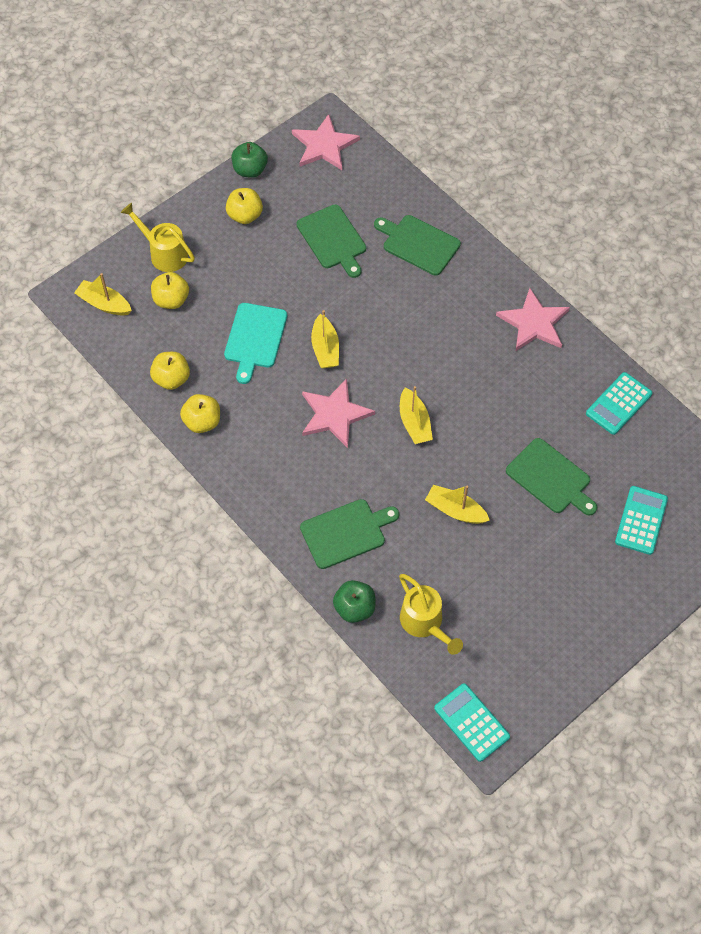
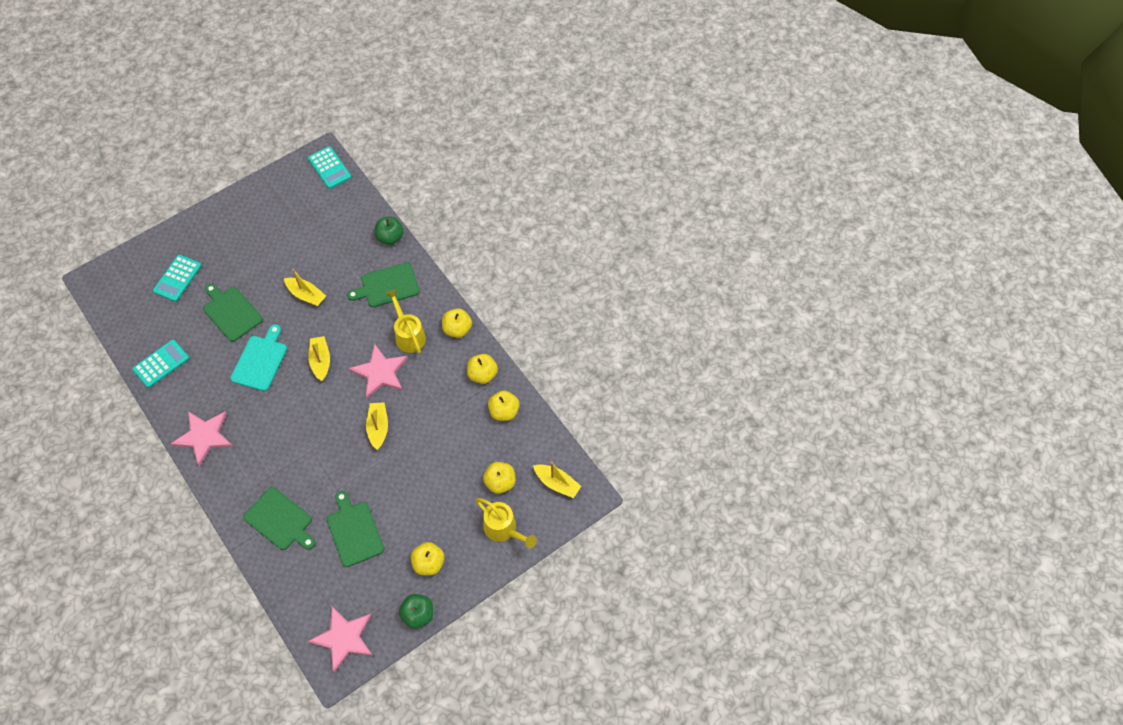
camera: 175 degrees left, 0 degrees up
(241, 478) = (457, 329): none -> yellow apple
(255, 338) = (434, 441): turquoise cutting board -> turquoise cutting board (260, 361)
(425, 623) = (345, 225): yellow watering can -> yellow watering can (408, 334)

